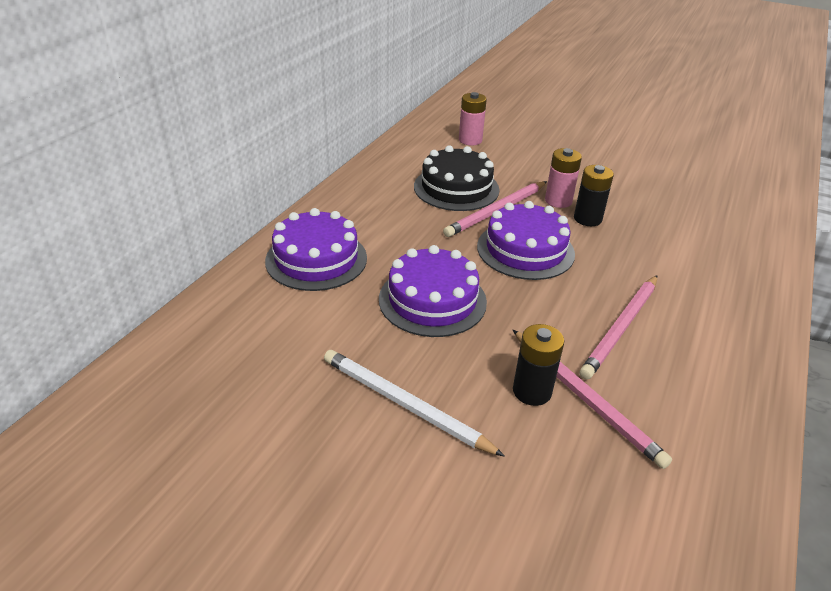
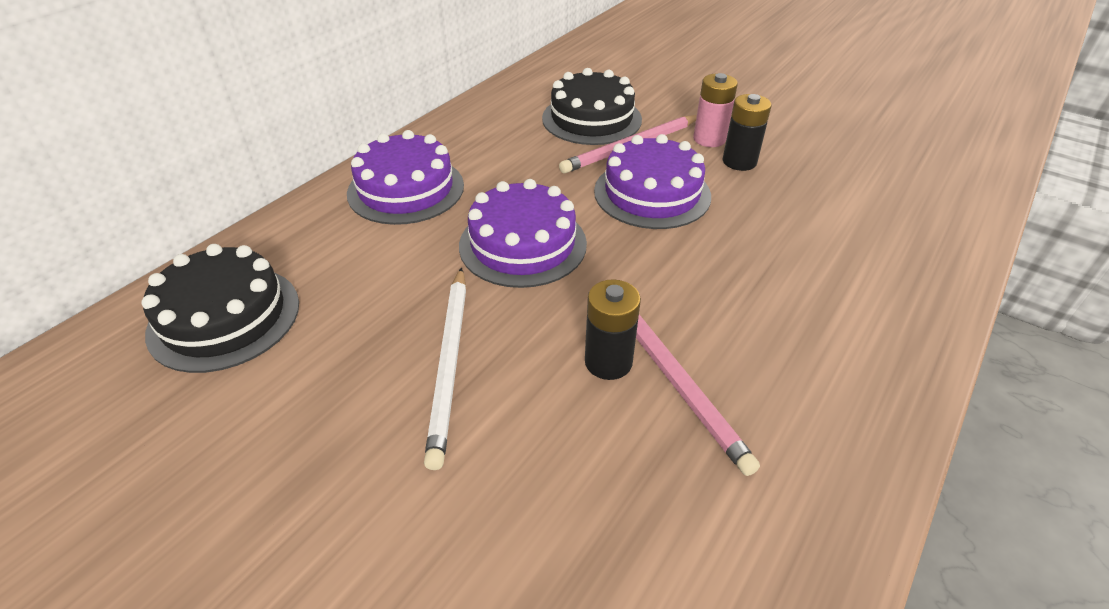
camera: 10 degrees right, 5 degrees up
(194, 383) = (224, 317): none -> black cake
(404, 404) = (450, 363): white pencil -> white pencil turned 135 degrees counterclockwise
(470, 140) = (625, 66): pink battery -> none
(621, 328) = (743, 294): pink pencil -> none

